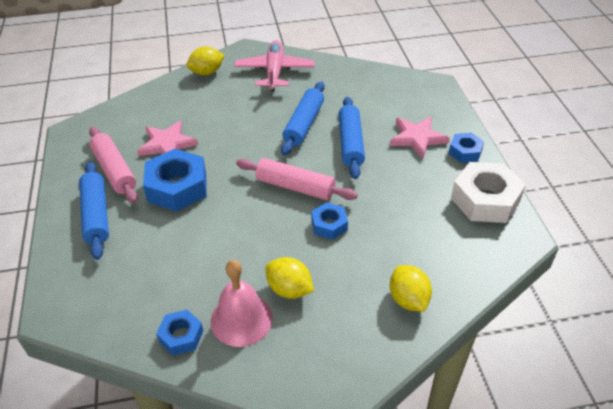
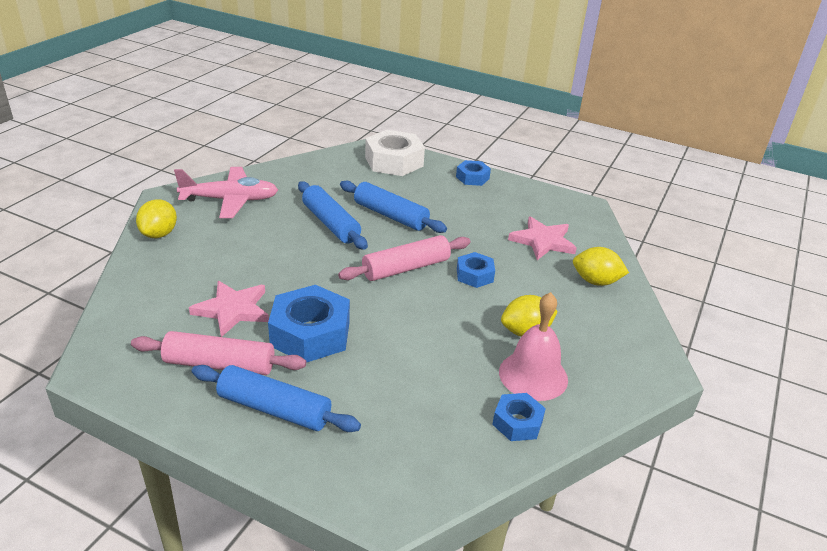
camera: 55 degrees left, 10 degrees down
(274, 72) = (230, 200): pink plane -> pink plane turned 135 degrees clockwise
(417, 138) = (429, 186): pink star -> pink star (543, 241)
(485, 200) = (532, 198): white nut -> white nut (394, 161)

